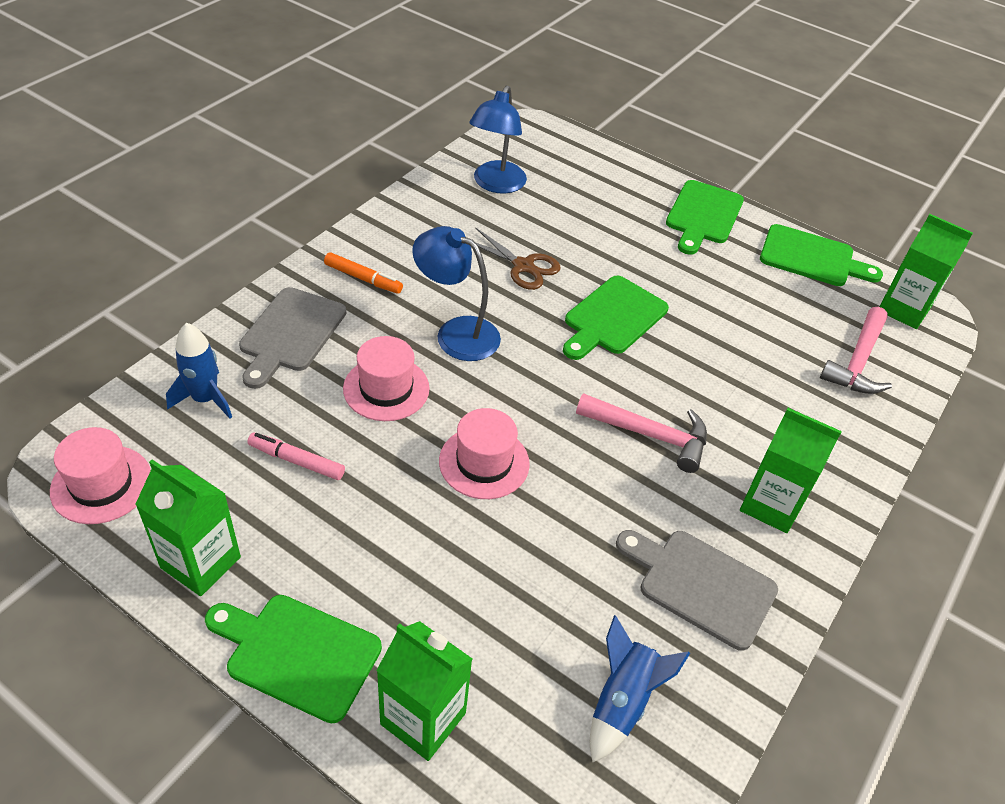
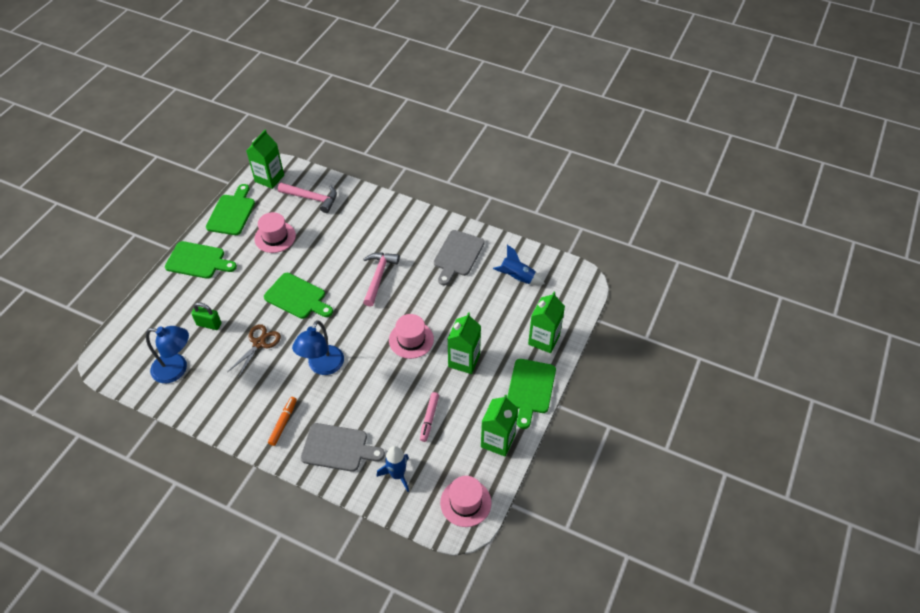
camera: 95 degrees left, 5 degrees up
(386, 388) = (371, 391): pink hat -> pink hat (275, 237)
(572, 218) = (209, 324): none -> green padlock
(771, 504) = (409, 232): green carton -> green carton (464, 360)

